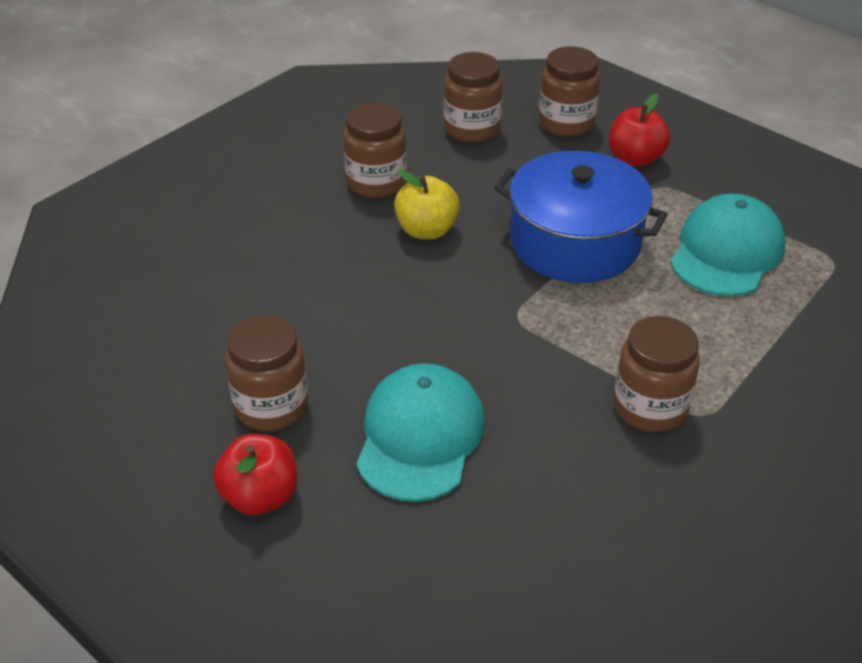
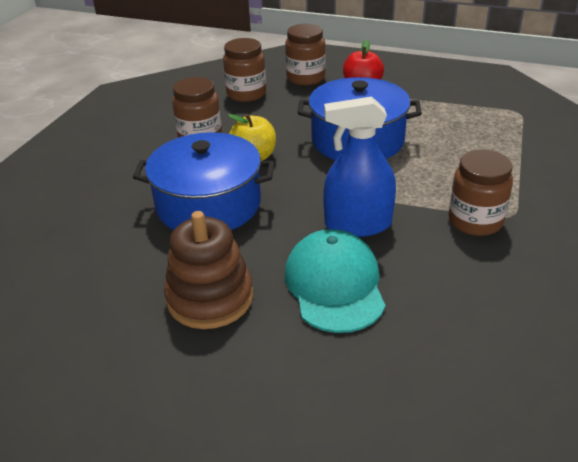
camera: 20 degrees left, 5 degrees down
(260, 496) = (240, 364): red apple -> none
(271, 406) = (210, 298): brown jar -> brown stacking toy
(335, 283) = (208, 204): none -> blue pot
(497, 366) = (358, 224): none -> blue spray bottle
(726, 252) = (454, 123): turquoise cap -> none

